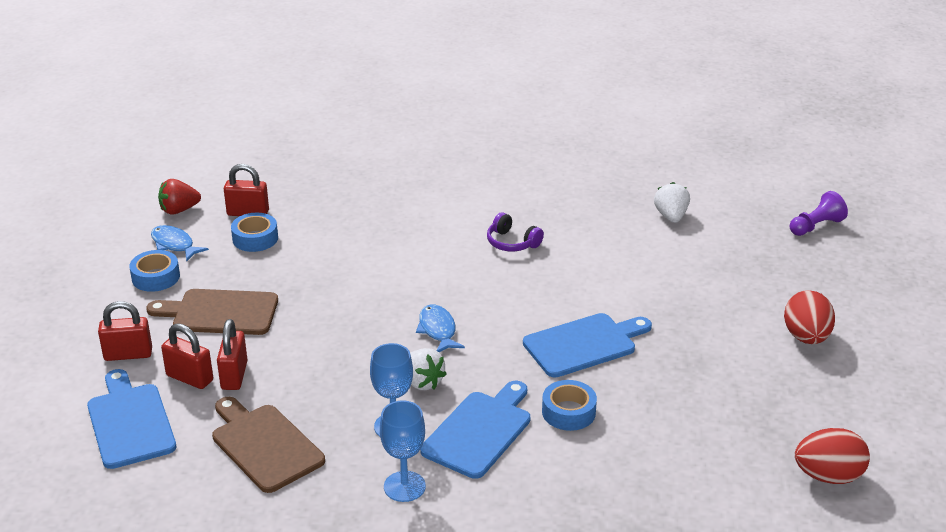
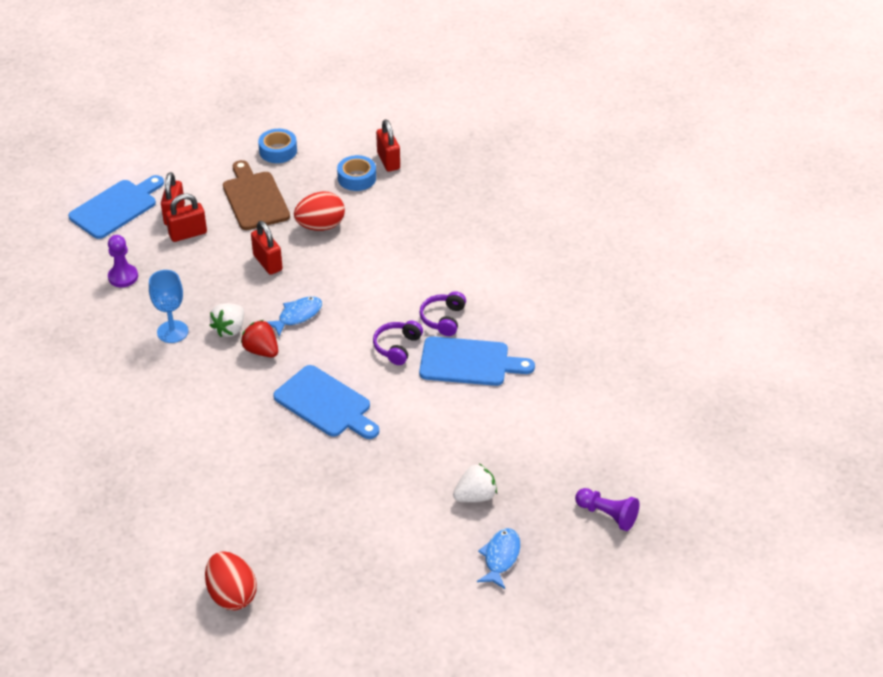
camera: 65 degrees right, 10 degrees up
(128, 354) = (184, 176): red padlock -> red padlock (267, 263)
(174, 245) = (323, 142): blue fish -> blue fish (500, 557)
(179, 210) = (369, 126): red strawberry -> red strawberry (261, 351)
(264, 445) = (123, 277): brown cutting board -> purple pawn
(404, 486) = (112, 359): blue goblet -> none
(480, 431) = (189, 378): blue cutting board -> blue cutting board (469, 362)
(532, 279) = (397, 347): none -> purple headphones
(568, 412) = (235, 419): blue tape -> none
(671, 216) = (553, 408): white strawberry -> white strawberry (475, 496)
(806, 337) = (416, 544): red egg -> red egg (320, 226)

